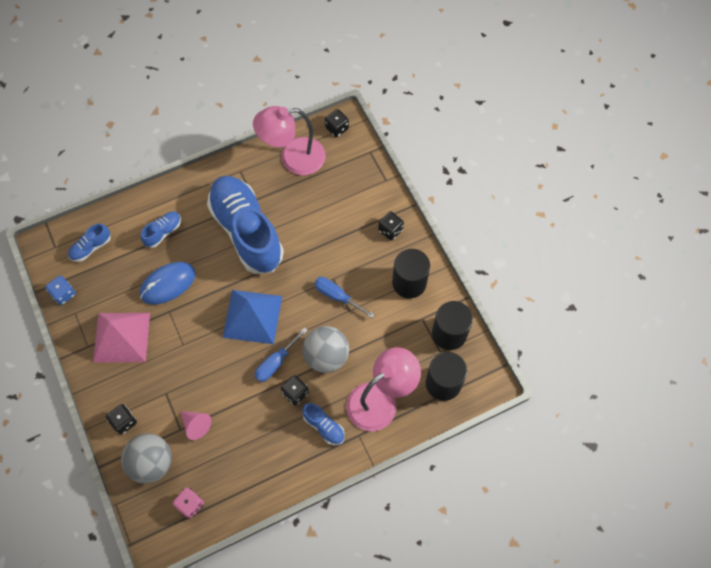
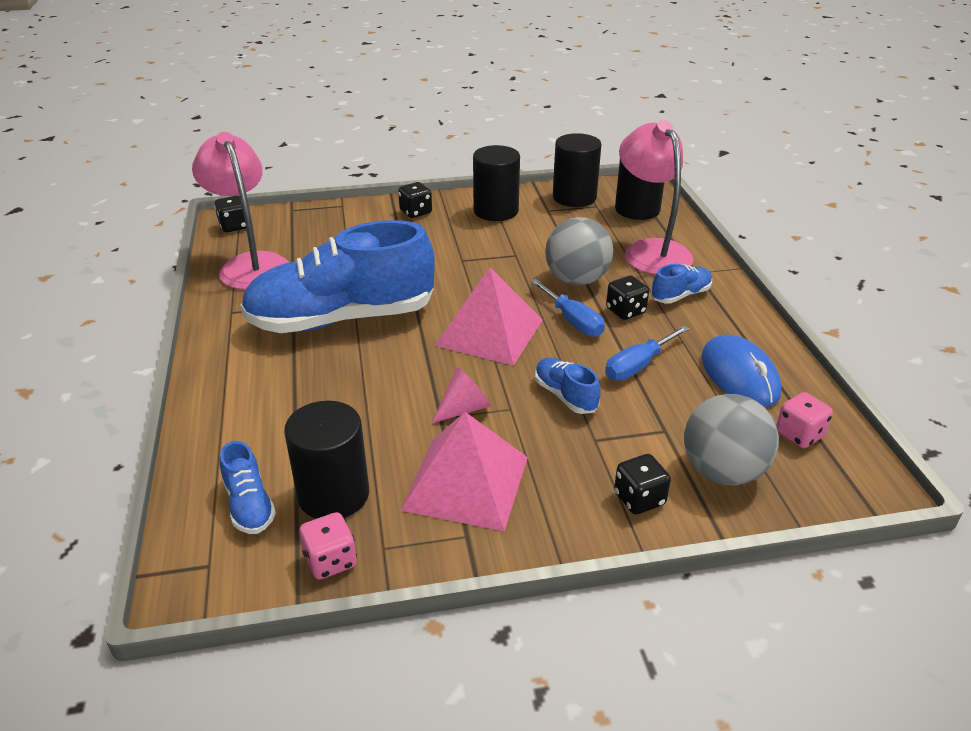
camera: 75 degrees left, 30 degrees down
(64, 294) = (330, 561): blue dice -> pink dice
(103, 280) = (333, 494): none -> black cylinder
(163, 232) = (283, 405): blue shoe -> blue shoe (565, 396)
(168, 284) = (387, 411): blue mouse -> blue mouse (739, 375)
(196, 425) = (660, 411): pink cone -> pink cone (464, 409)
(252, 316) = (489, 332): blue pyramid -> pink pyramid
(293, 158) = (250, 264): pink lamp -> pink lamp turned 150 degrees clockwise
(337, 296) = (490, 260): blue screwdriver -> blue screwdriver (638, 366)

